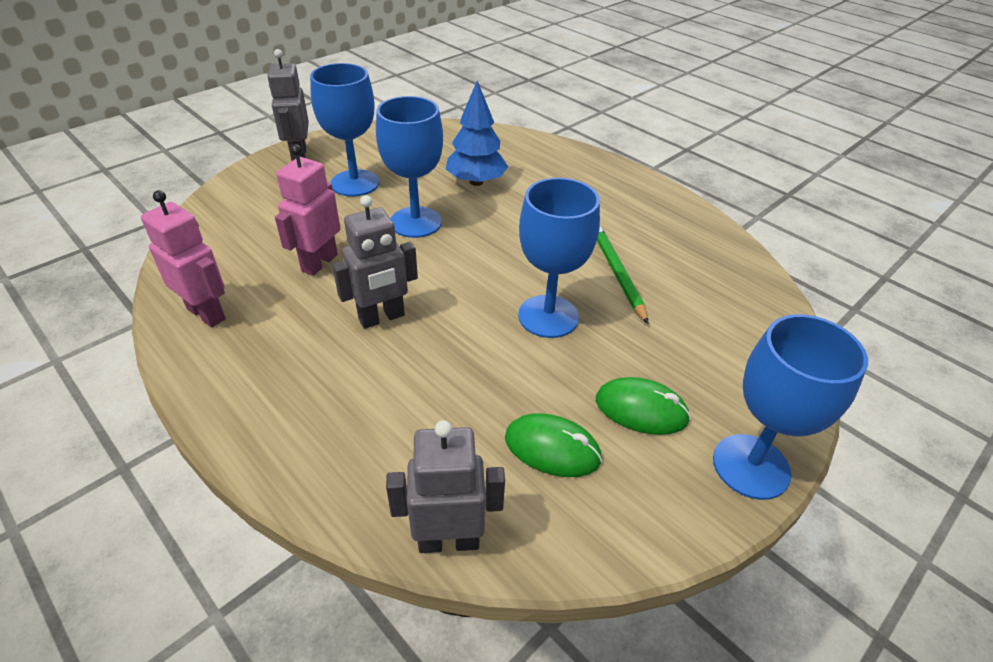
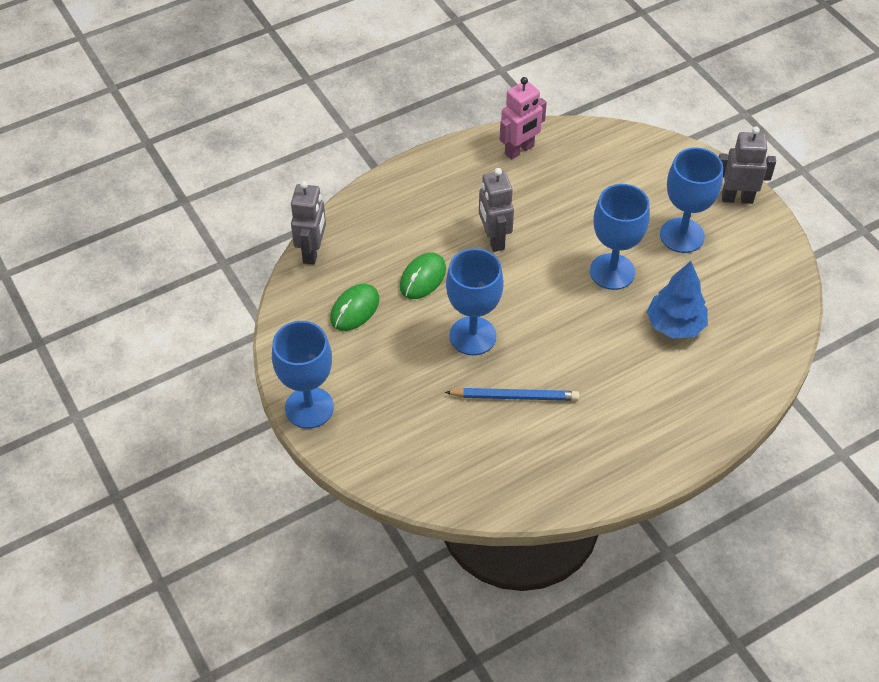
camera: 105 degrees right, 10 degrees up
(319, 263) = (565, 208): pink robot -> none
(617, 273) = (514, 396): green pencil -> blue pencil
(641, 409) = (370, 365): green mouse -> green mouse (423, 278)

